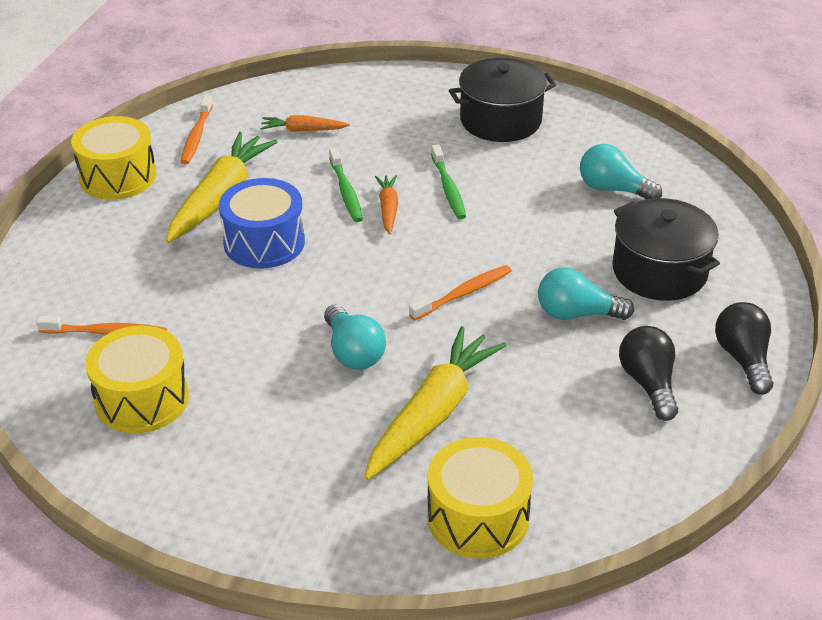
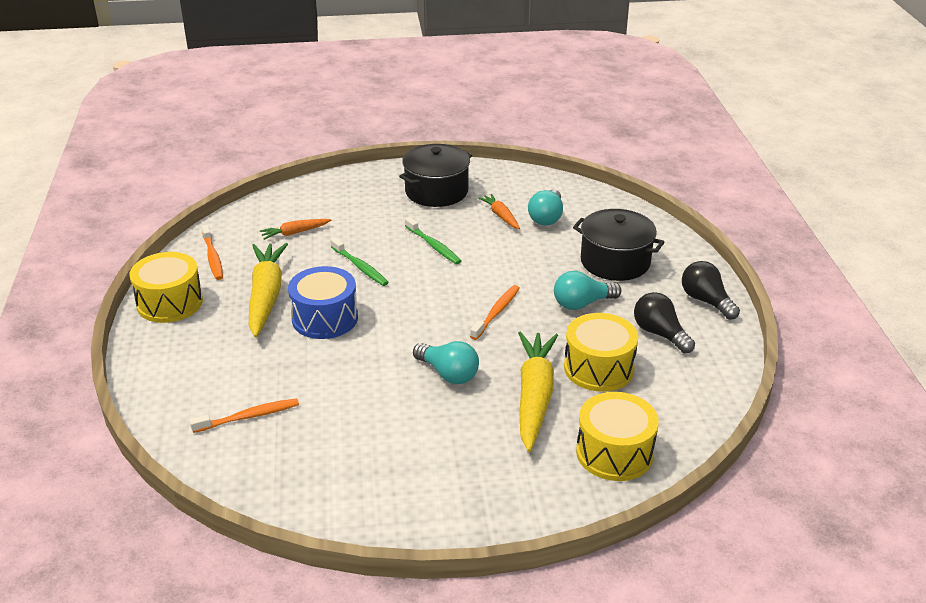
camera: 25 degrees left, 5 degrees down
(142, 399) = (314, 454): yellow drum -> yellow drum (598, 368)
(388, 209) = (400, 270): orange carrot -> orange carrot (500, 216)
(613, 189) = (546, 217): turquoise light bulb -> turquoise light bulb turned 75 degrees counterclockwise

